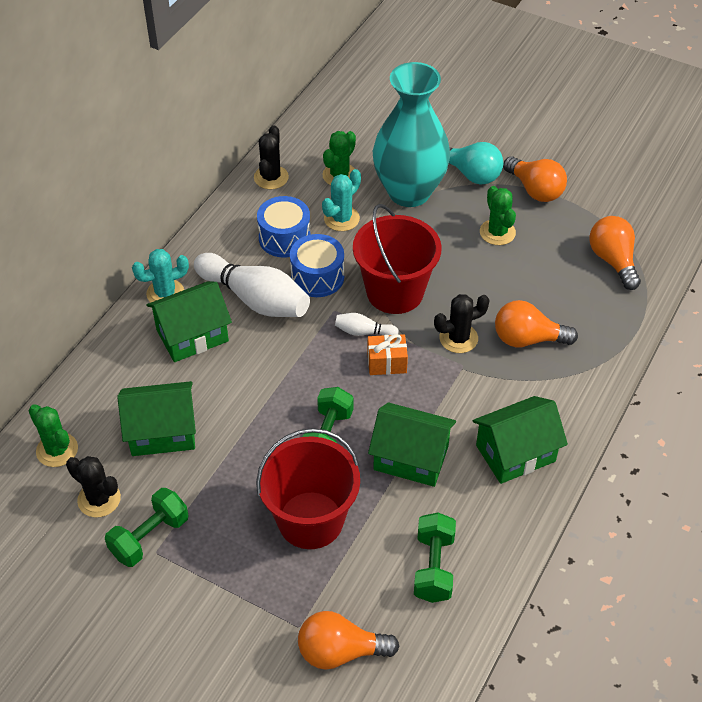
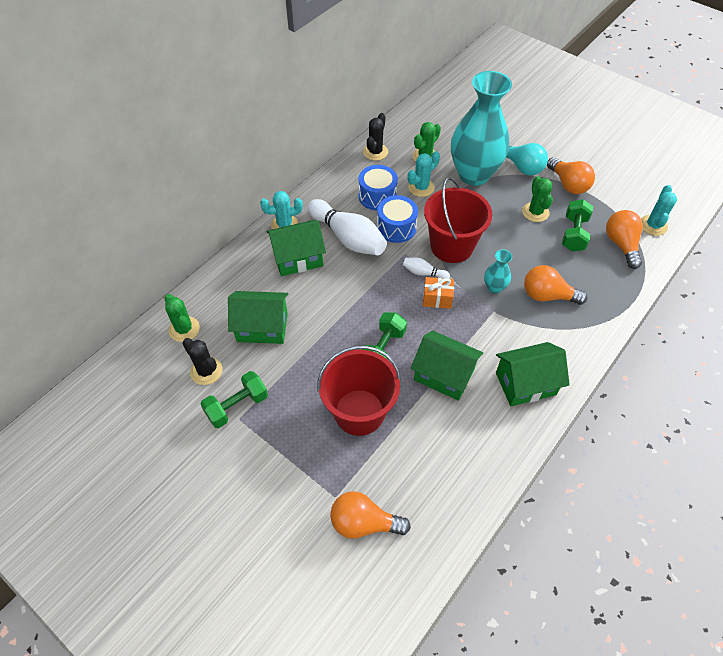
camera: 10 degrees right, 5 degrees up
(434, 567) = (448, 465): green dumbbell -> green dumbbell (574, 234)
(458, 338) = (494, 287): black cactus -> turquoise vase
(650, 230) = (653, 225): none -> turquoise cactus

